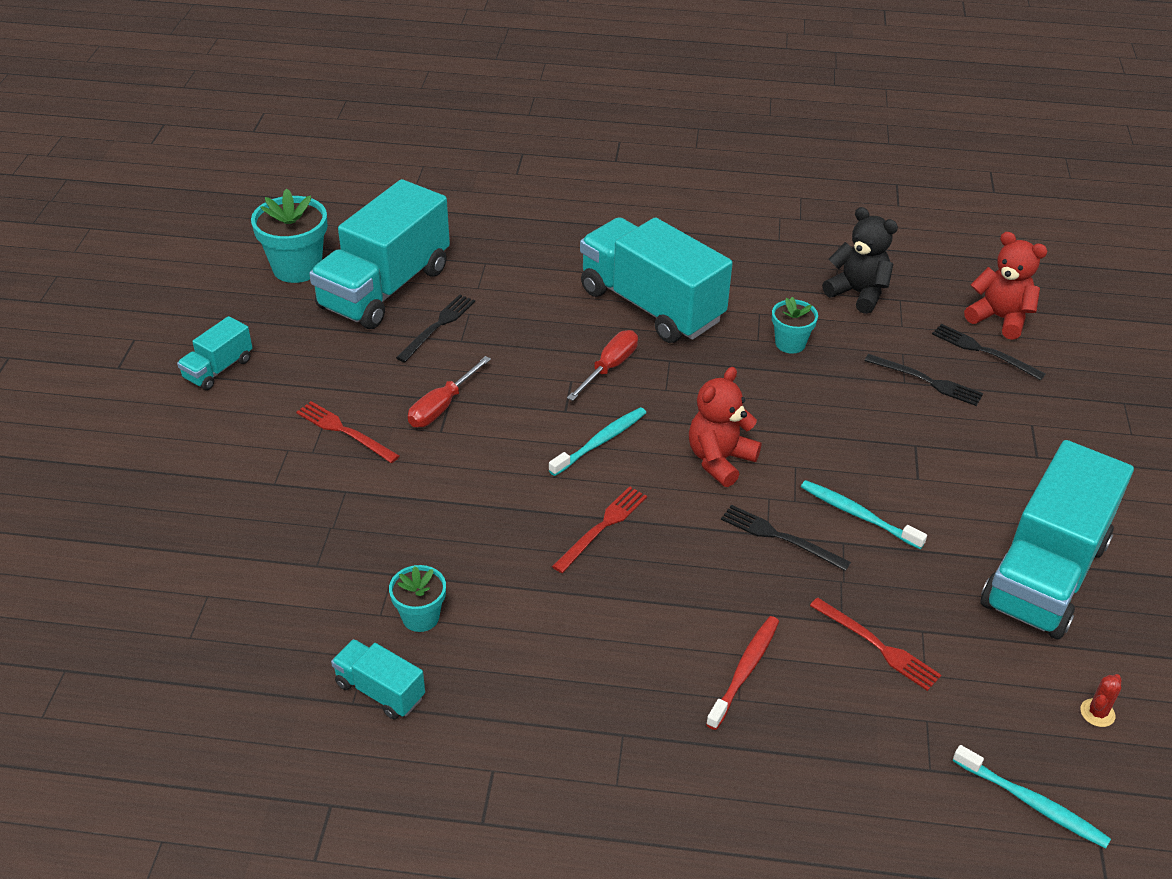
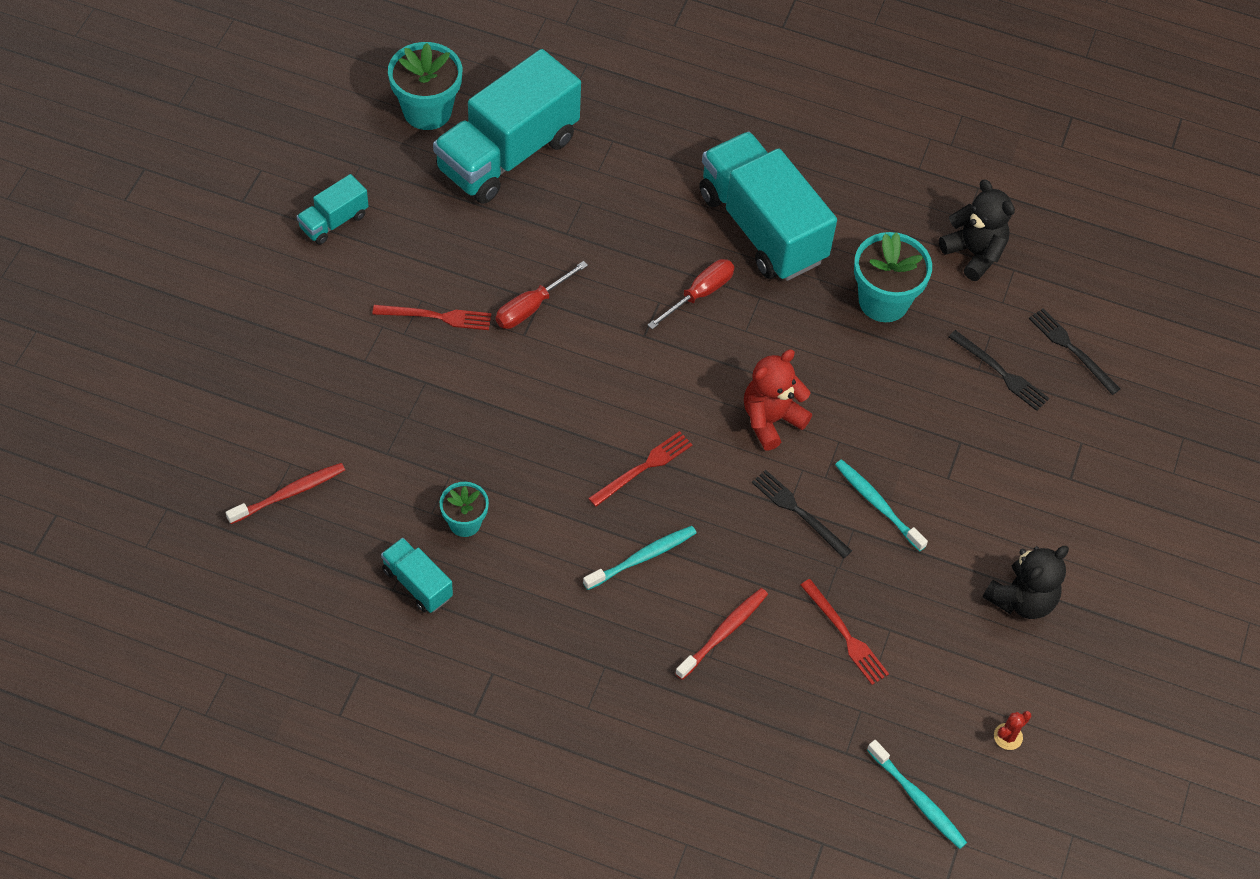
camera: 10 degrees right, 15 degrees up
(211, 626) = (290, 493): none -> red toothbrush
(344, 431) = (437, 317): red fork -> red fork turned 135 degrees clockwise
(438, 326) = (548, 211): black fork -> none
(601, 441) = (668, 376): turquoise toothbrush -> turquoise toothbrush (643, 557)
(790, 343) = (883, 301): turquoise flower pot -> turquoise flower pot, size x1.70
(999, 318) = (1105, 313): red teddy bear -> none
(1044, 574) = (1022, 599): turquoise truck -> black teddy bear

